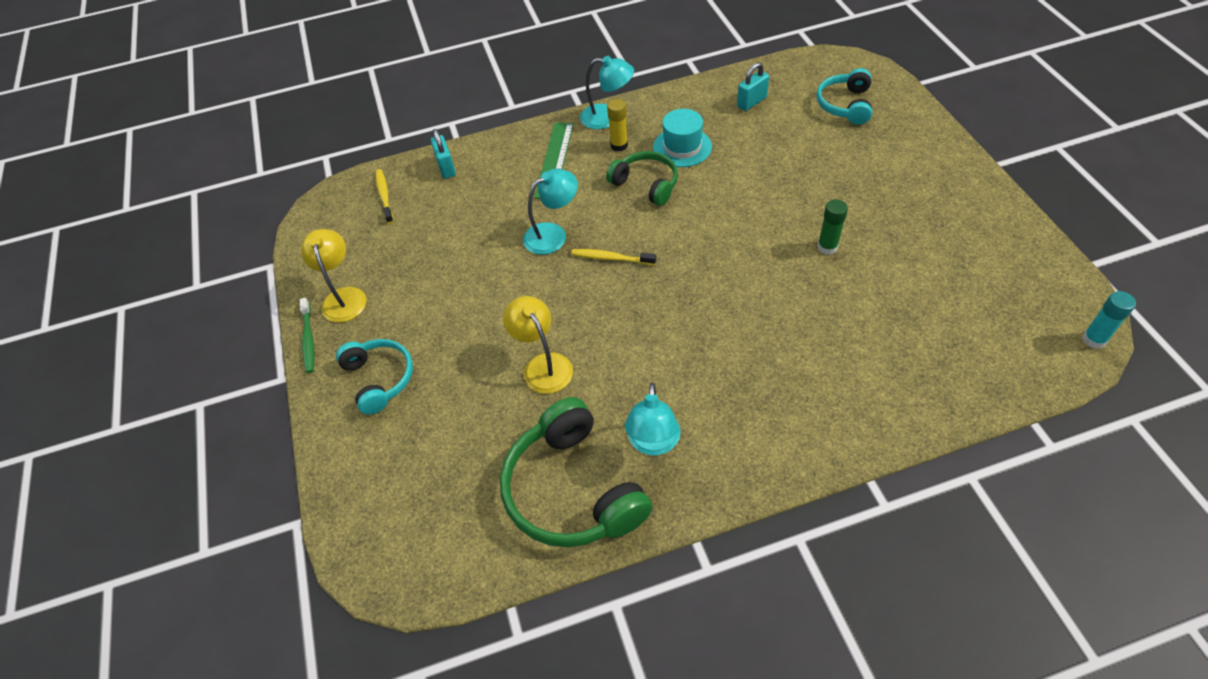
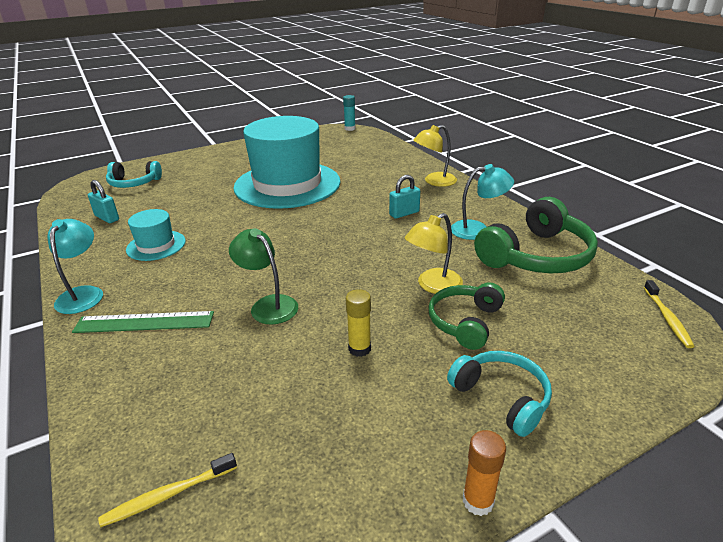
camera: 105 degrees left, 20 degrees down
(308, 339) = (478, 501): green toothbrush -> orange glue stick
(343, 297) = (389, 481): yellow lamp -> yellow lamp (434, 181)
(379, 379) = (501, 397): turquoise headphones -> turquoise headphones turned 90 degrees clockwise
(446, 167) = (122, 426): turquoise padlock -> turquoise padlock (404, 213)
(553, 234) = (268, 305): turquoise lamp -> green lamp
(611, 258) = (301, 267): yellow toothbrush -> yellow toothbrush (667, 318)
(619, 145) = (138, 281): yellow glue stick -> yellow glue stick (359, 349)
(646, 184) = (204, 259): green headphones -> green headphones (465, 322)
(827, 247) = (287, 184): green glue stick -> turquoise hat

